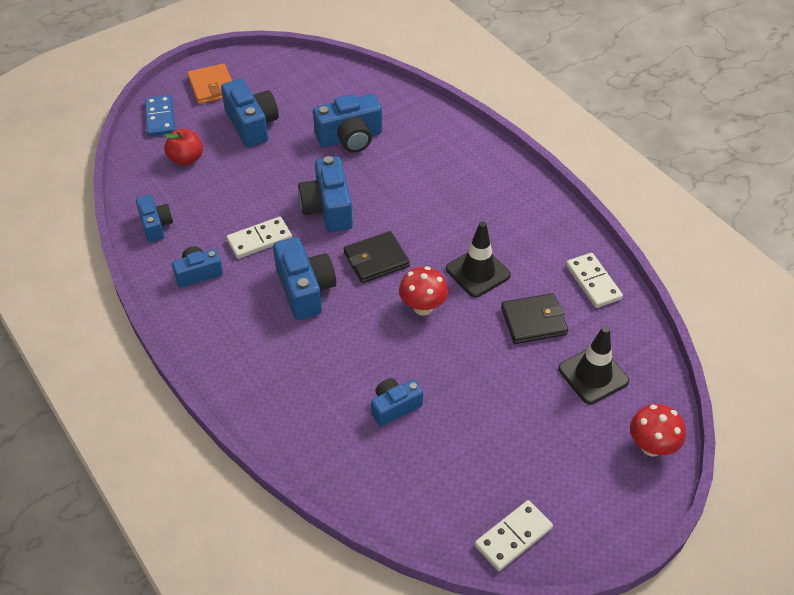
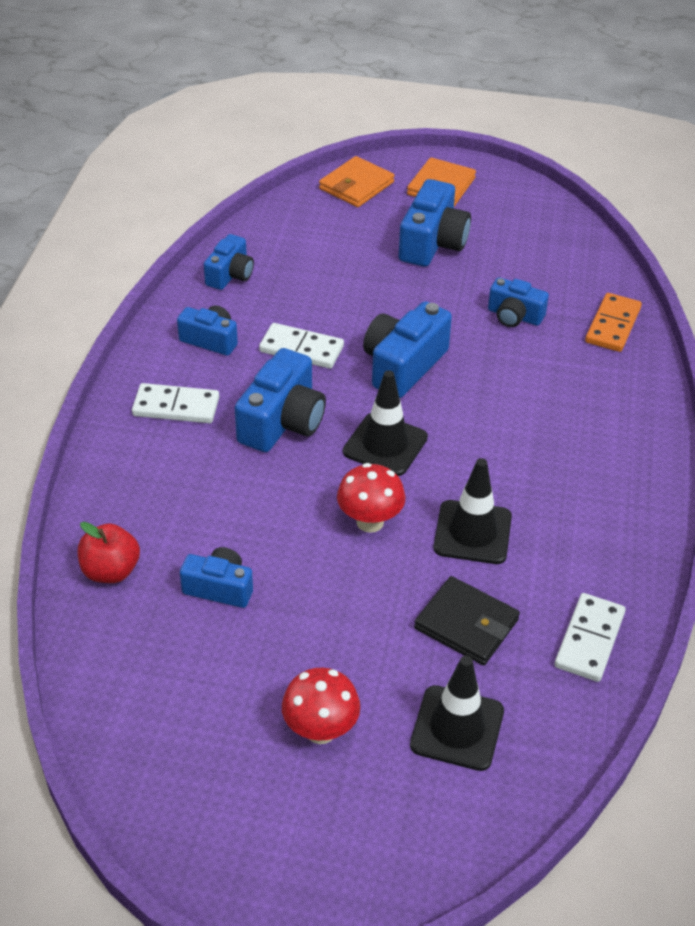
camera: 45 degrees right, 5 degrees down
(160, 118) = (356, 185): blue domino -> orange wallet
(186, 159) = (331, 235): red apple -> red apple (111, 571)
(350, 138) = (514, 316): blue camera -> blue camera, size x0.62
(376, 260) = (385, 445): black wallet -> black traffic cone
(405, 109) = (613, 325): none -> orange domino
(513, 537) = (163, 800): white domino -> white domino (176, 407)
(651, 446) = (420, 852): red mushroom -> red mushroom (320, 730)

